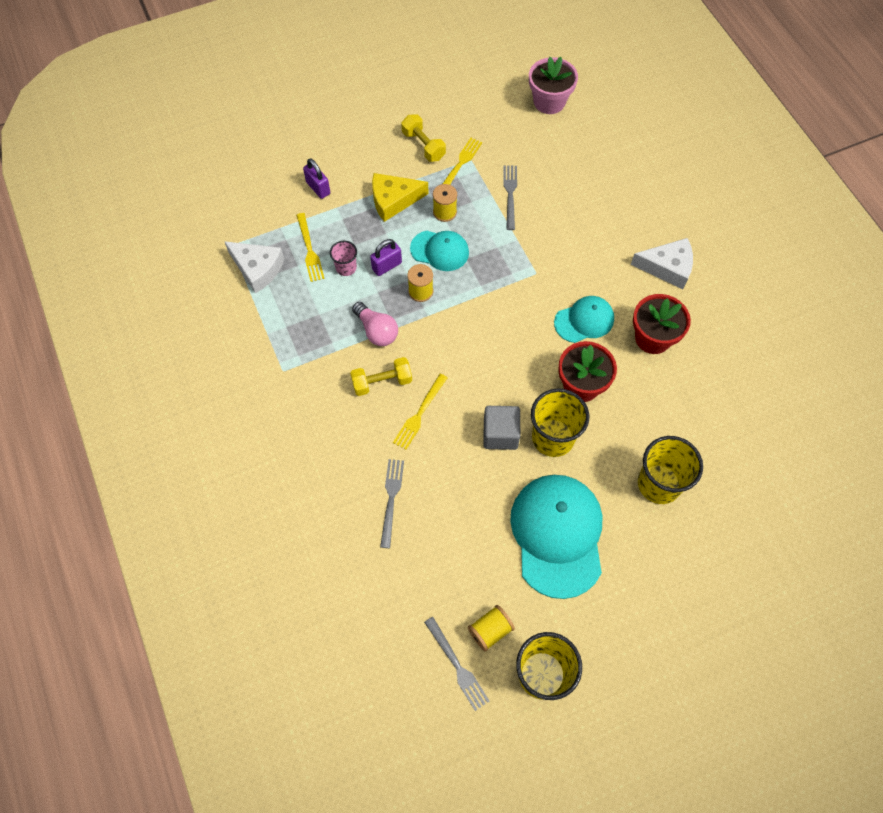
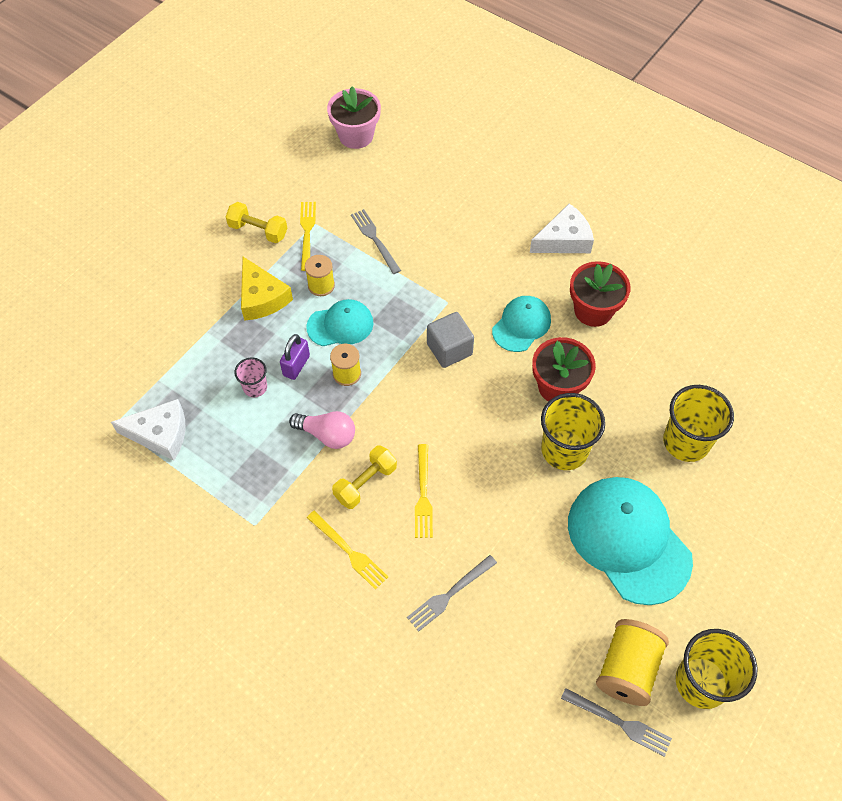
camera: 30 degrees left, 5 degrees down
(309, 250) = (205, 388): yellow fork -> yellow fork (349, 551)
(318, 188) = (174, 321): purple padlock -> none
(391, 499) = (449, 594): grey fork -> grey fork turned 105 degrees counterclockwise
(393, 200) = (262, 297): yellow cheese -> yellow cheese turned 75 degrees counterclockwise
(490, 630) = (627, 669): yellow spool -> yellow spool, size x1.60
(500, 434) = (513, 473): grey cube -> grey cube (449, 349)

